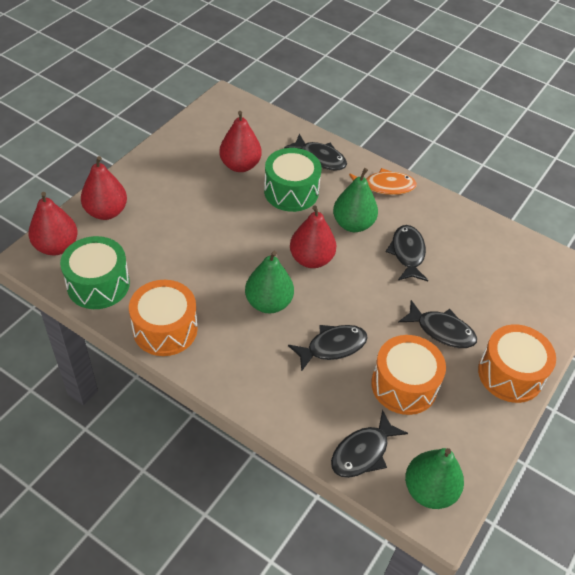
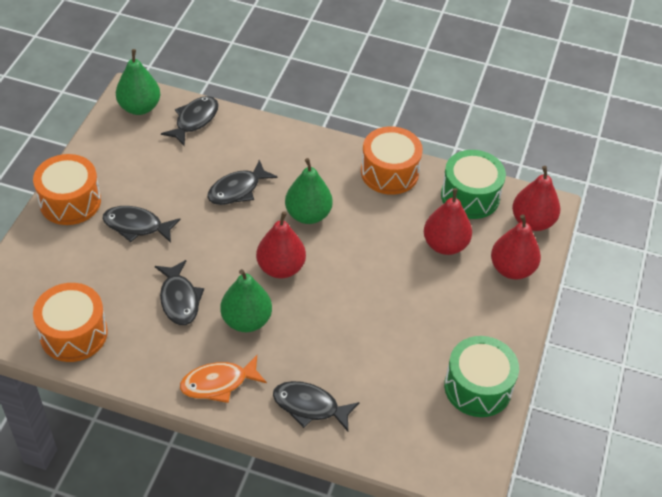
camera: 165 degrees right, 0 degrees up
(240, 165) = (402, 367): red pear -> red pear (445, 245)
(291, 191) = (329, 346): green drum -> green drum (478, 387)
(404, 385) = (167, 173): orange drum -> orange drum (73, 333)

